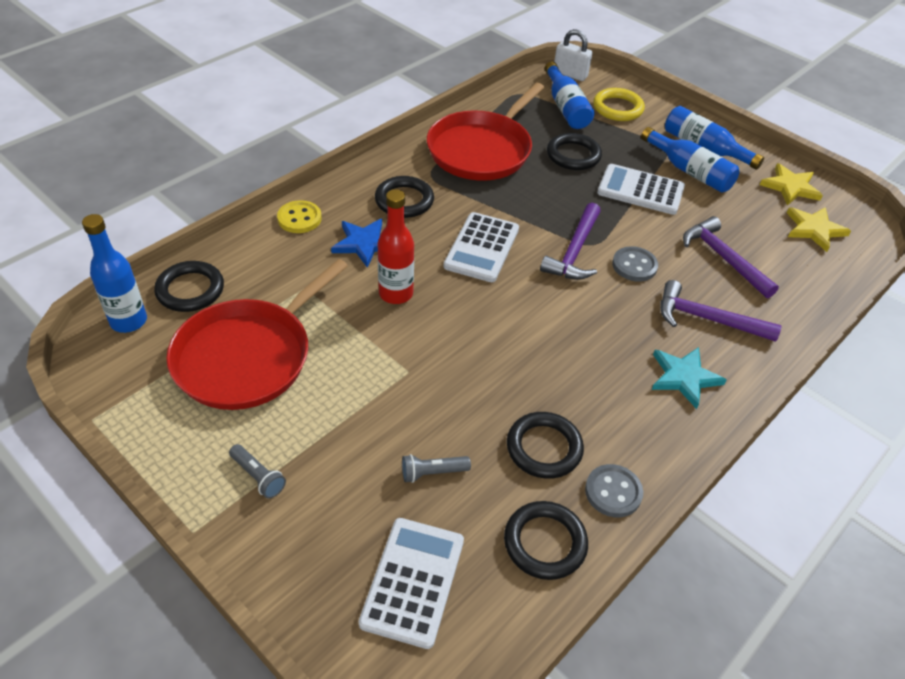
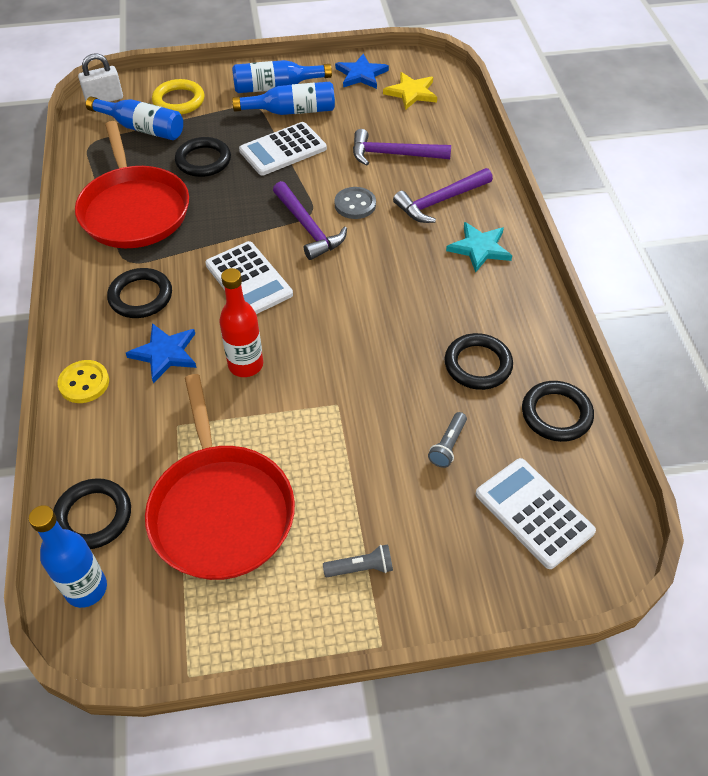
camera: 50 degrees left, 5 degrees up
(613, 492) = (543, 350): grey button -> none
(790, 187) = (361, 74): yellow star -> blue star

